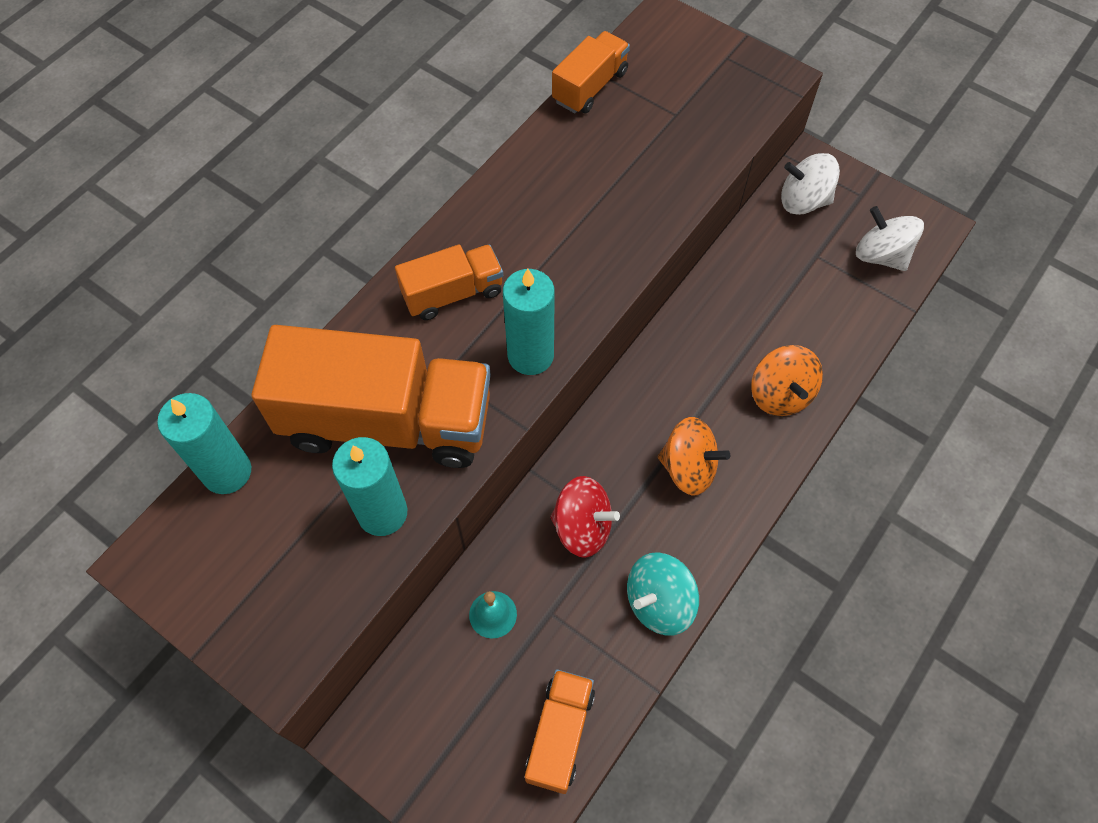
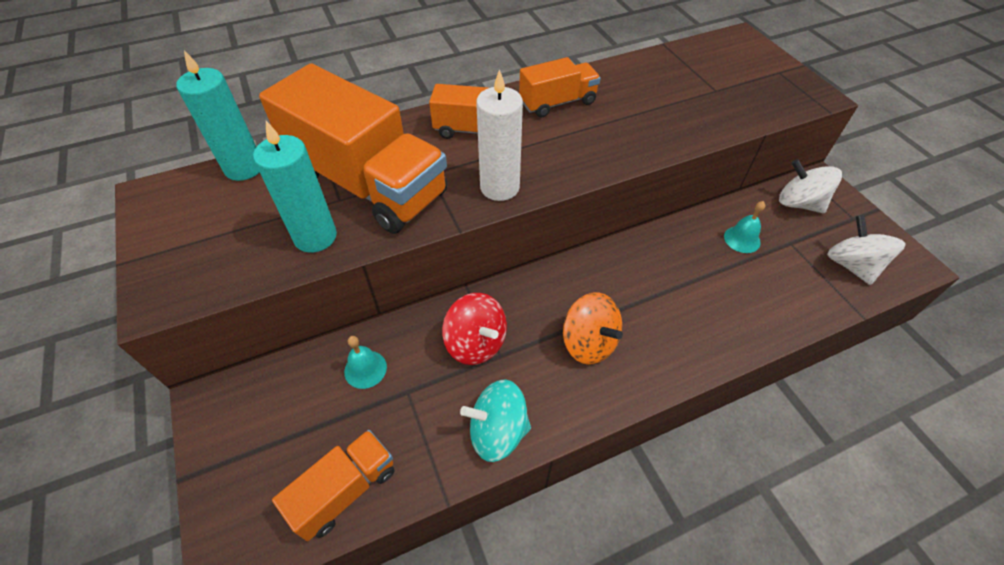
camera: 30 degrees right, 10 degrees down
(530, 355) = (499, 187): turquoise candle -> white candle
(590, 87) = (659, 56): orange truck -> orange truck (557, 102)
(770, 273) = (742, 239): none -> turquoise bell
(780, 394) = (702, 326): orange spinning top -> none

